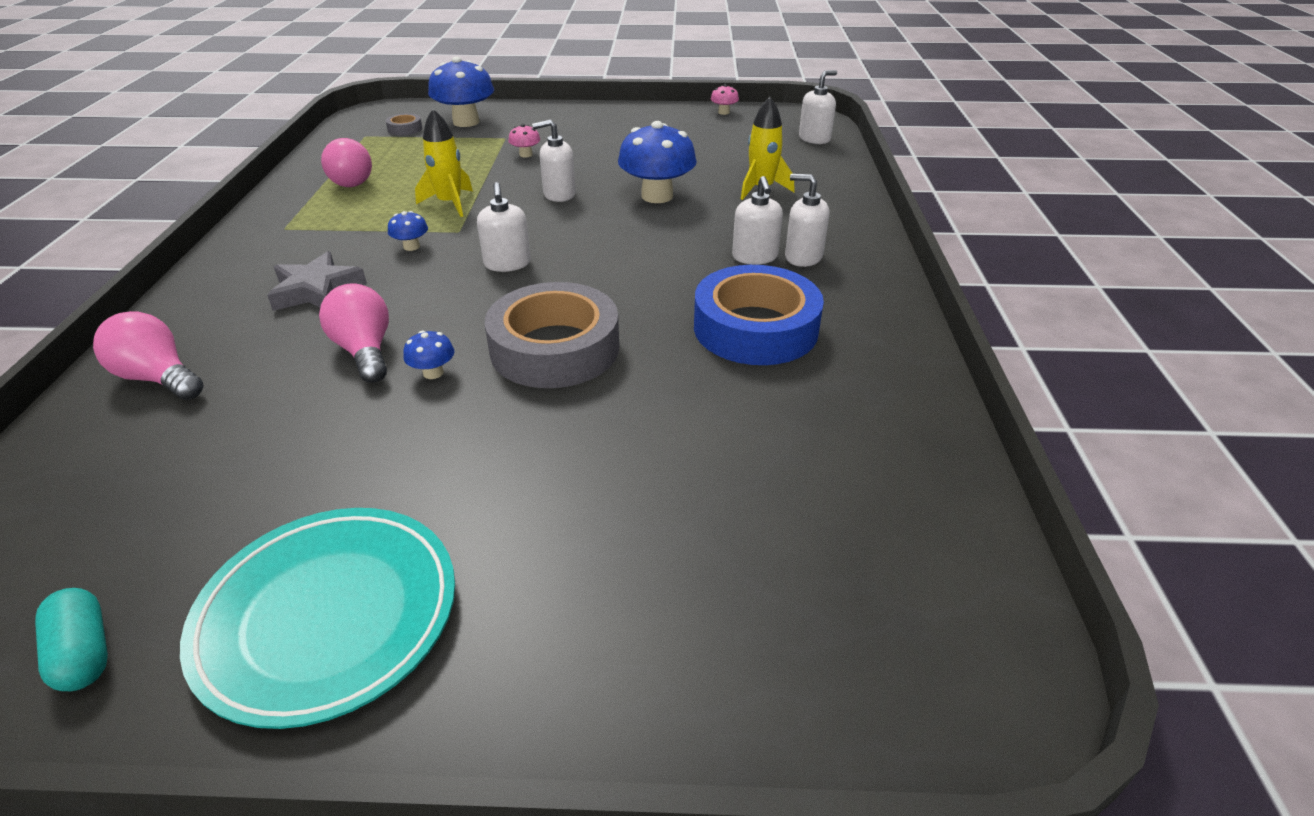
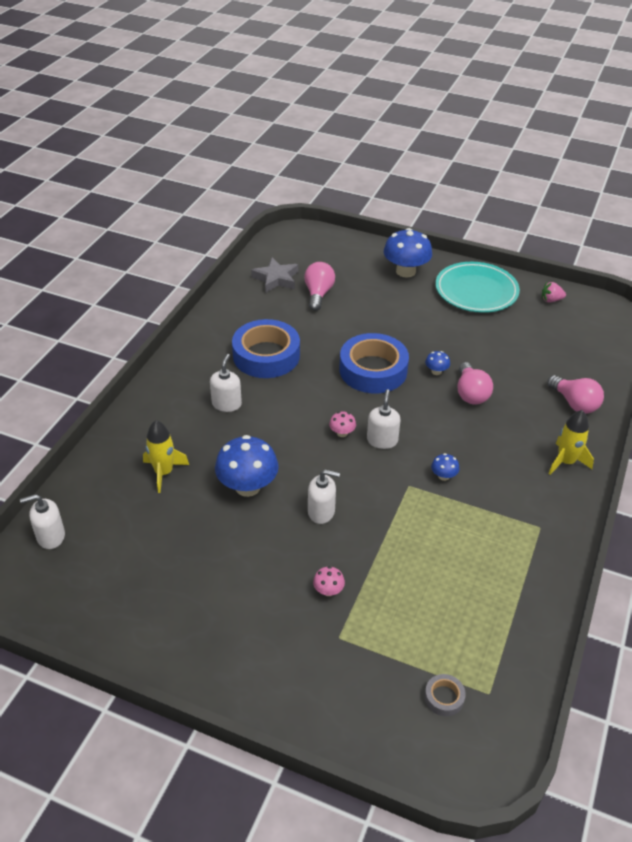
camera: 160 degrees left, 5 degrees up
(83, 653) = (551, 300): turquoise capsule -> pink strawberry
(317, 290) = (503, 448): grey star -> grey star (276, 279)
(353, 180) = (493, 589): pink light bulb -> pink light bulb (318, 294)
(450, 203) = (411, 524): yellow rocket -> yellow rocket (566, 462)
(466, 122) = (373, 694): blue mushroom -> blue mushroom (405, 271)
(555, 348) = (373, 370): grey tape -> blue tape
(723, 112) = (85, 624): pink mushroom -> pink mushroom (342, 433)
(803, 257) = (198, 396): white soap dispenser -> none

